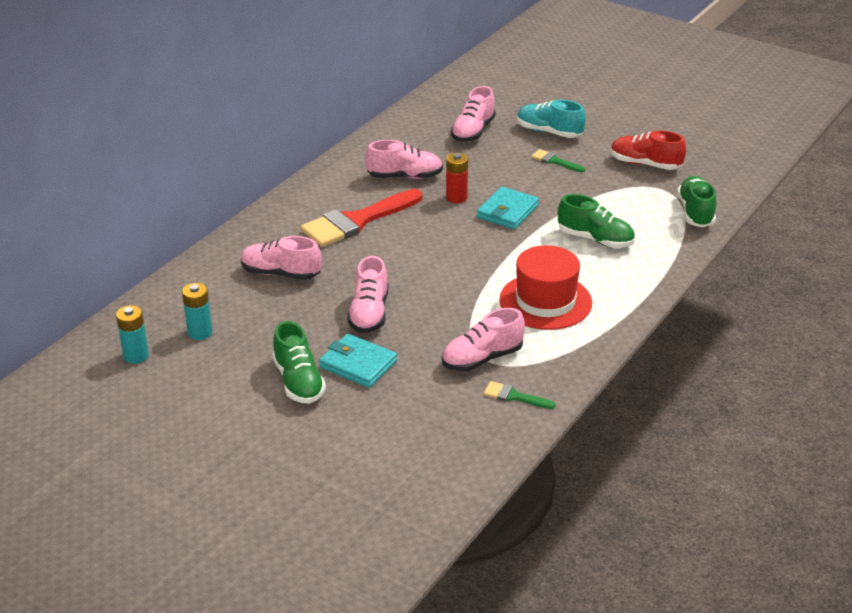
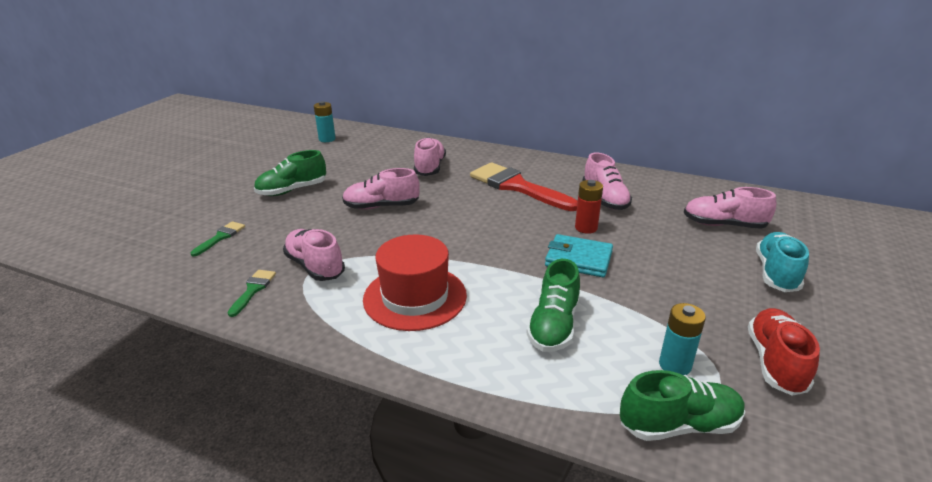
camera: 80 degrees right, 5 degrees down
(200, 332) = (352, 152): turquoise battery -> turquoise battery (675, 365)
(358, 364) = (311, 209): turquoise wallet -> none
(554, 161) = (711, 282): green brush -> green brush (221, 237)

